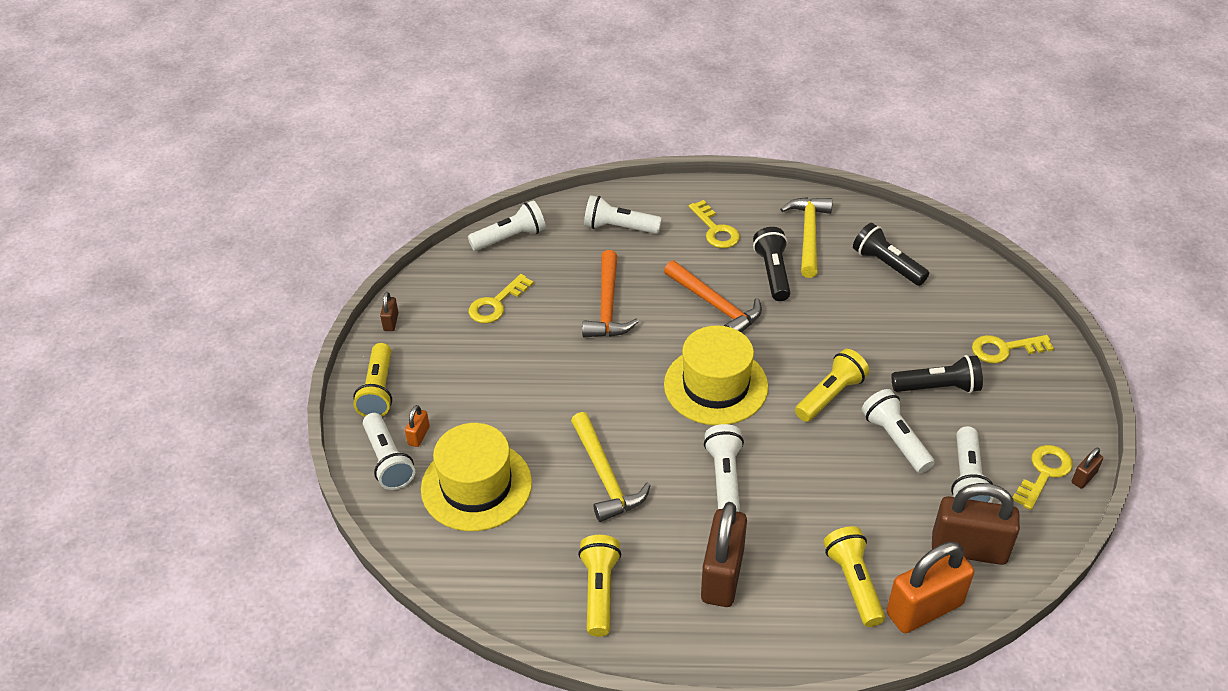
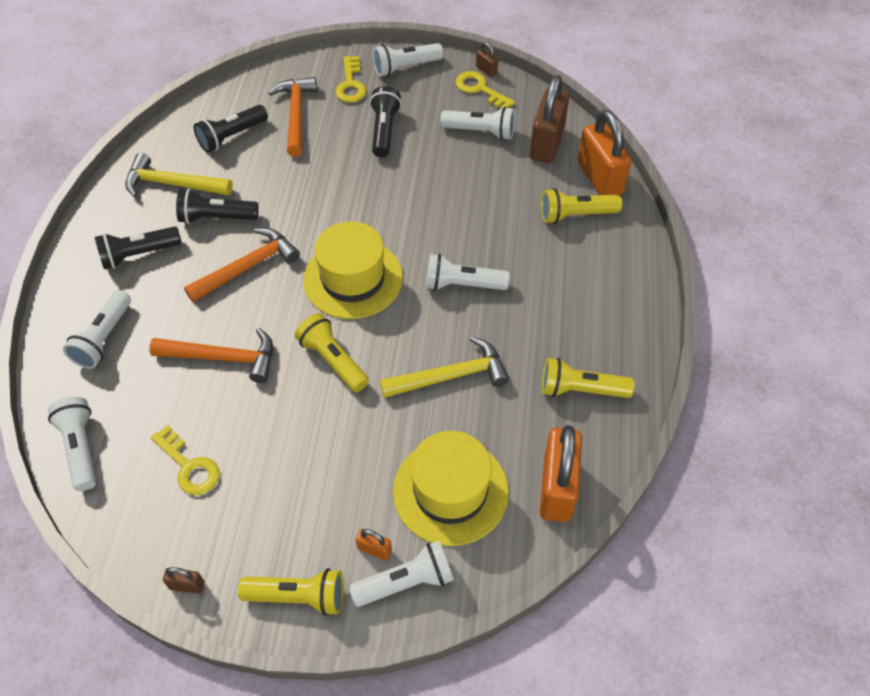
camera: 85 degrees left, 10 degrees up
(481, 572) = (557, 488): none -> orange padlock
(715, 230) = (139, 254): yellow key -> black flashlight
(722, 575) = (566, 298): brown padlock -> none
(830, 395) = (380, 199): yellow flashlight -> yellow flashlight (333, 360)
(895, 440) = (436, 166): white flashlight -> white flashlight (405, 67)
(937, 309) = (296, 115): none -> orange hammer

